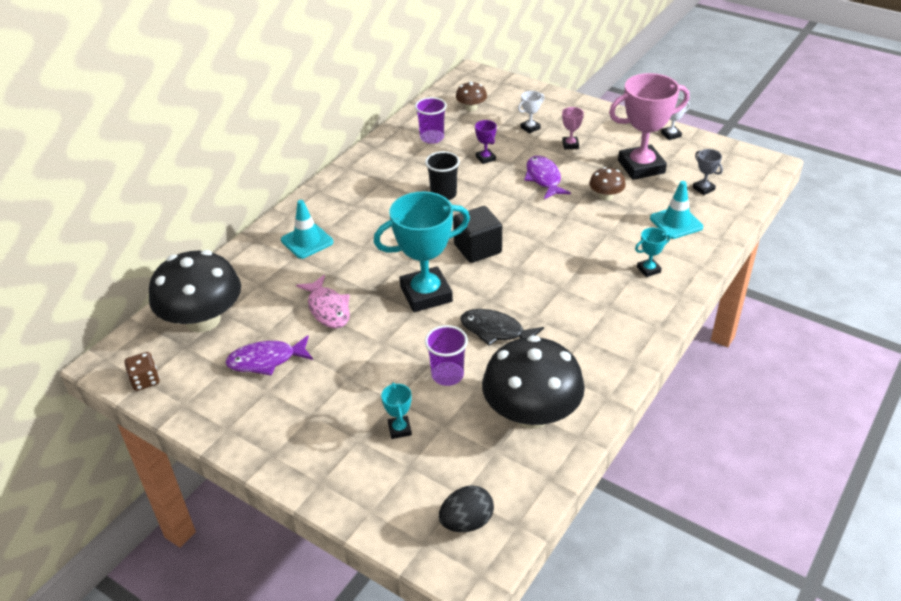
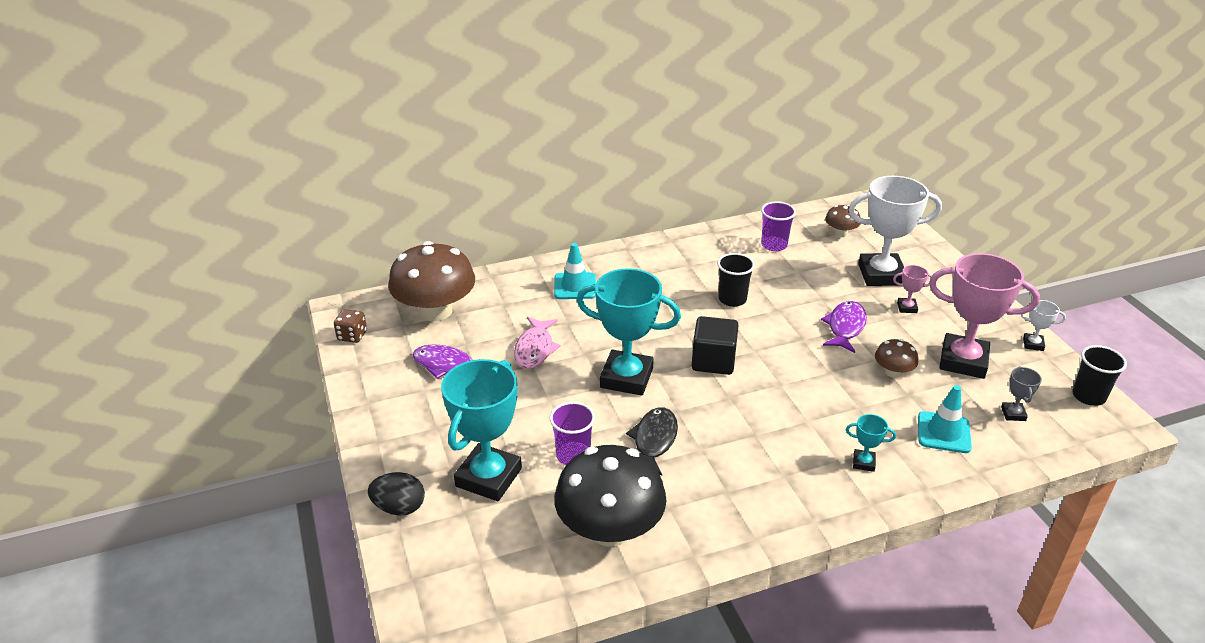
camera: 35 degrees right, 5 degrees down
(203, 320) = (435, 311): black mushroom -> brown mushroom
(399, 429) = (488, 477): turquoise trophy -> turquoise trophy, size x2.33
(466, 522) = (461, 585): black egg -> black egg (399, 507)
(485, 158) = (806, 284): purple trophy -> none
(495, 331) = (654, 441): black fish -> black fish turned 45 degrees clockwise
(530, 128) = (881, 275): white trophy -> white trophy, size x2.33
(570, 145) = (907, 308): pink trophy -> pink trophy turned 60 degrees clockwise
(733, 155) = (1088, 396): none -> black cup

